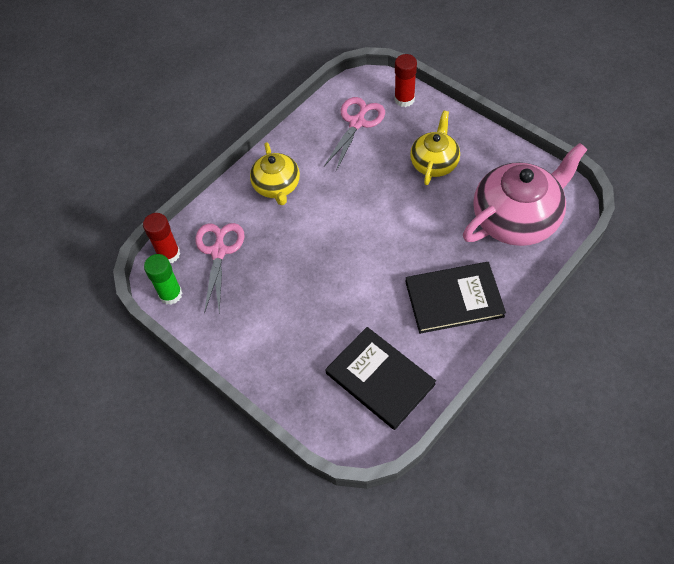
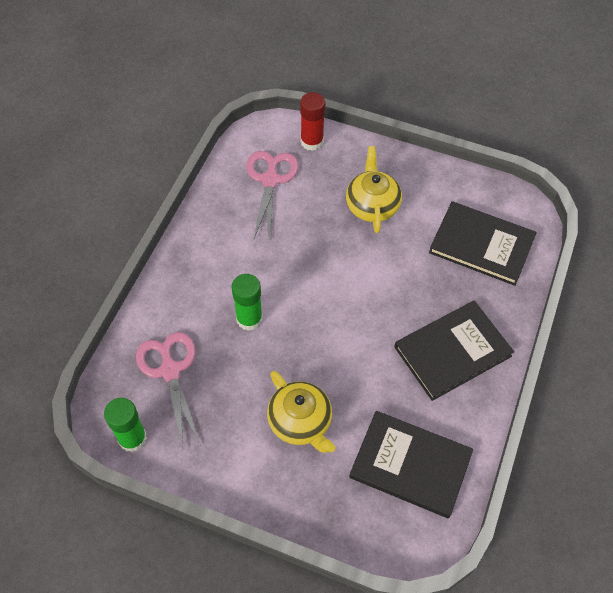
camera: 25 degrees left, 0 degrees up
(169, 254) = (111, 390): red glue stick -> none
(277, 186) = (208, 275): yellow teapot -> yellow teapot (300, 422)
(296, 228) = (249, 319): none -> green glue stick
(517, 218) = (481, 245): pink teapot -> black book

